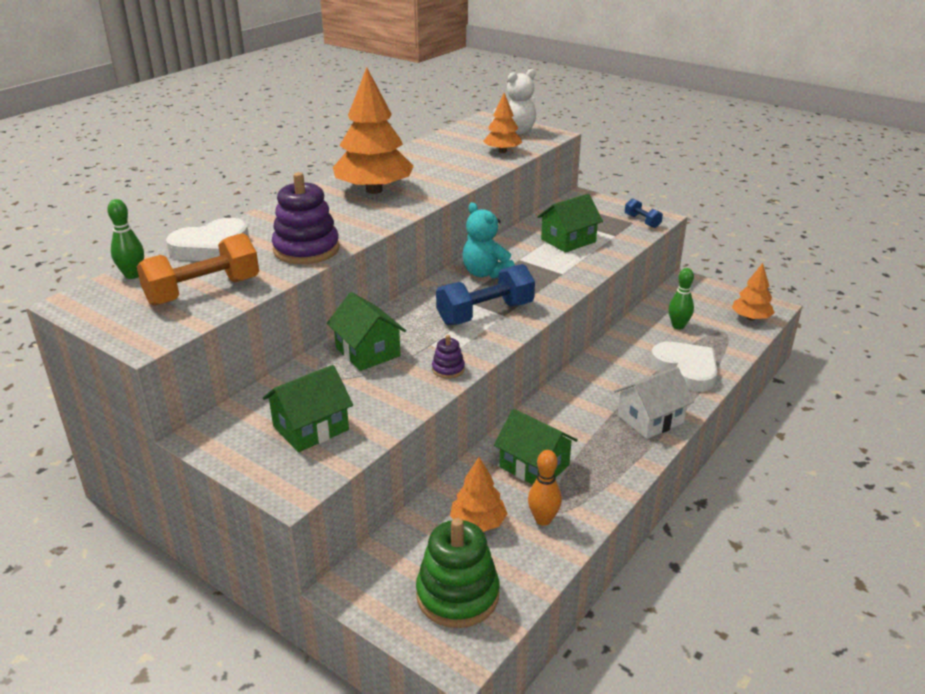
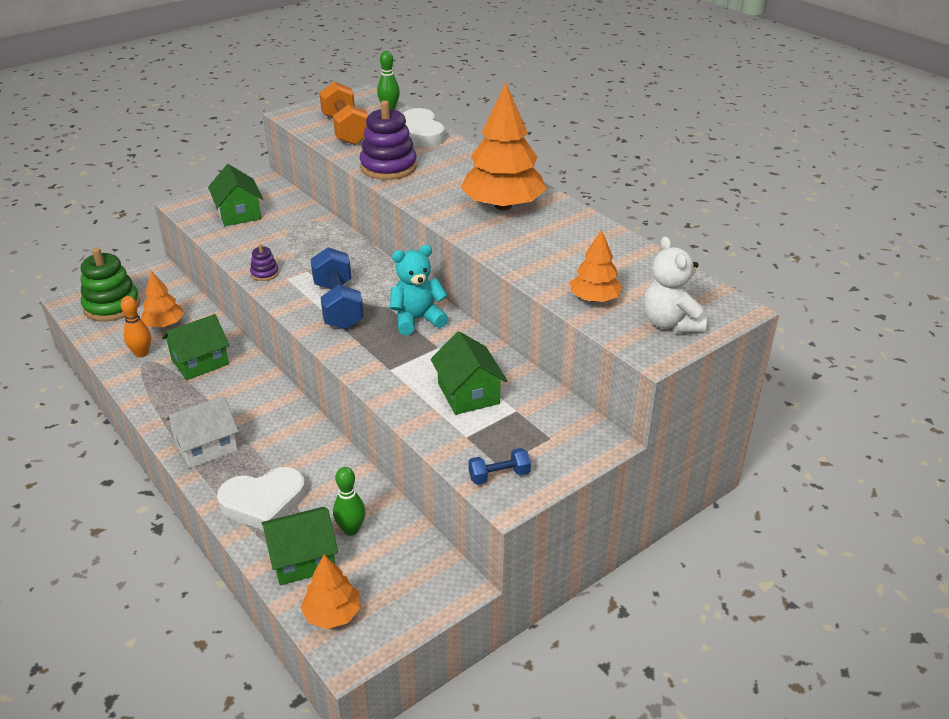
camera: 105 degrees right, 5 degrees up
(368, 352) = (317, 242): green house -> green house (302, 559)
(650, 419) = (206, 446): white house -> white house turned 75 degrees clockwise

